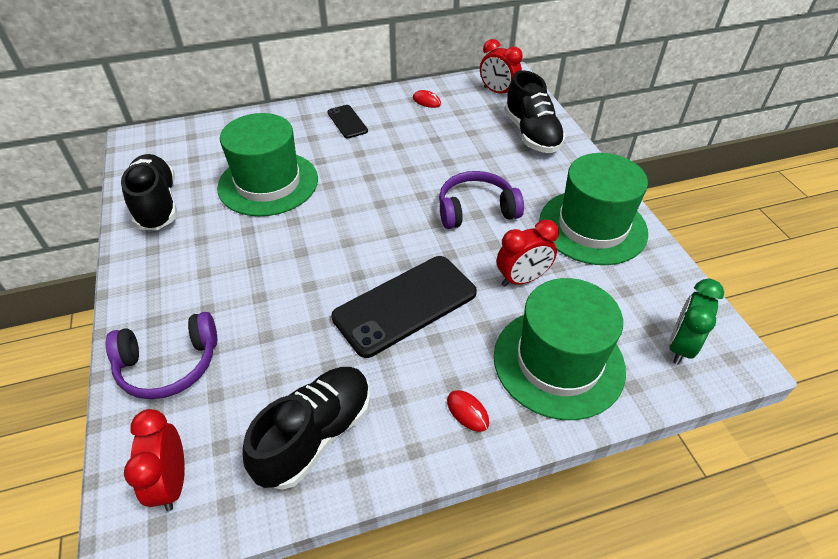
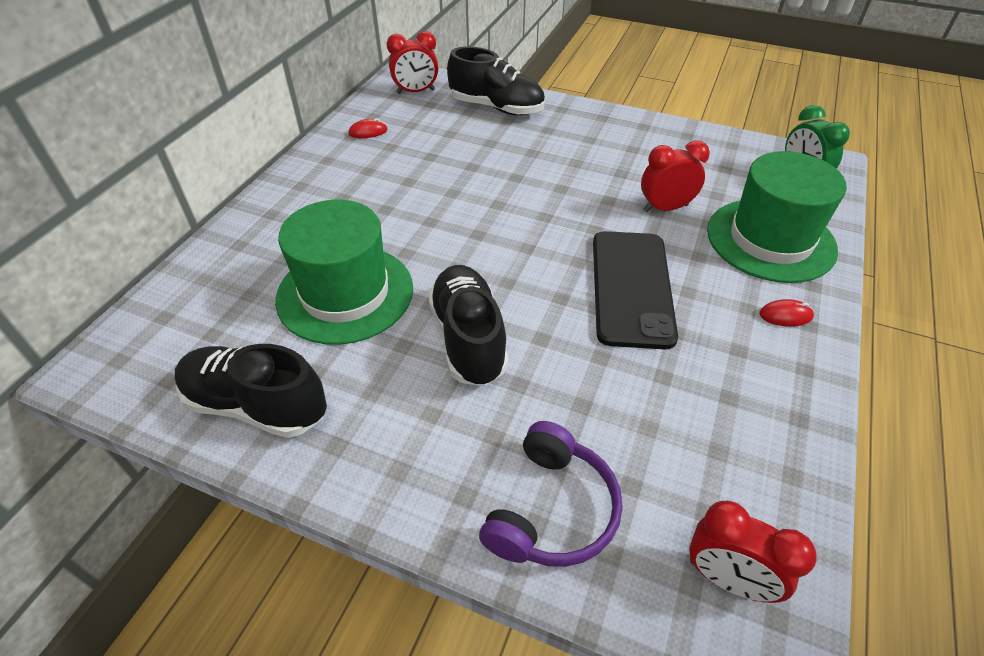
camera: 50 degrees left, 0 degrees up
(316, 435) = (743, 427): black shoe -> black shoe (468, 338)
(347, 122) = (324, 192): black phone -> none
(476, 210) = (555, 186): purple headphones -> none
(522, 279) = (665, 208): red clock -> red clock turned 120 degrees counterclockwise
(592, 226) = (642, 143): green hat -> none

